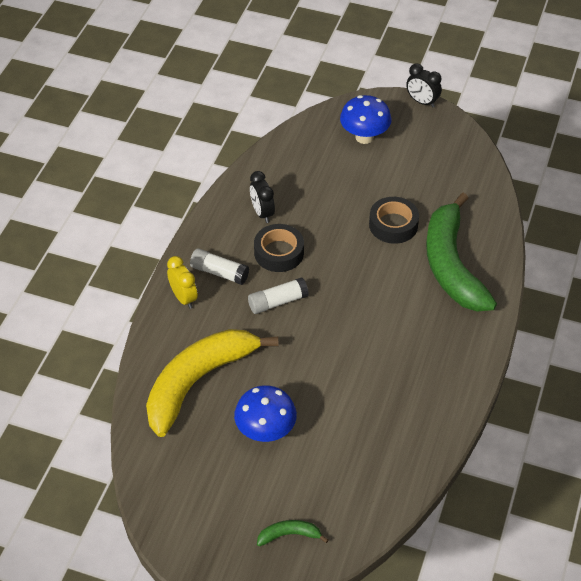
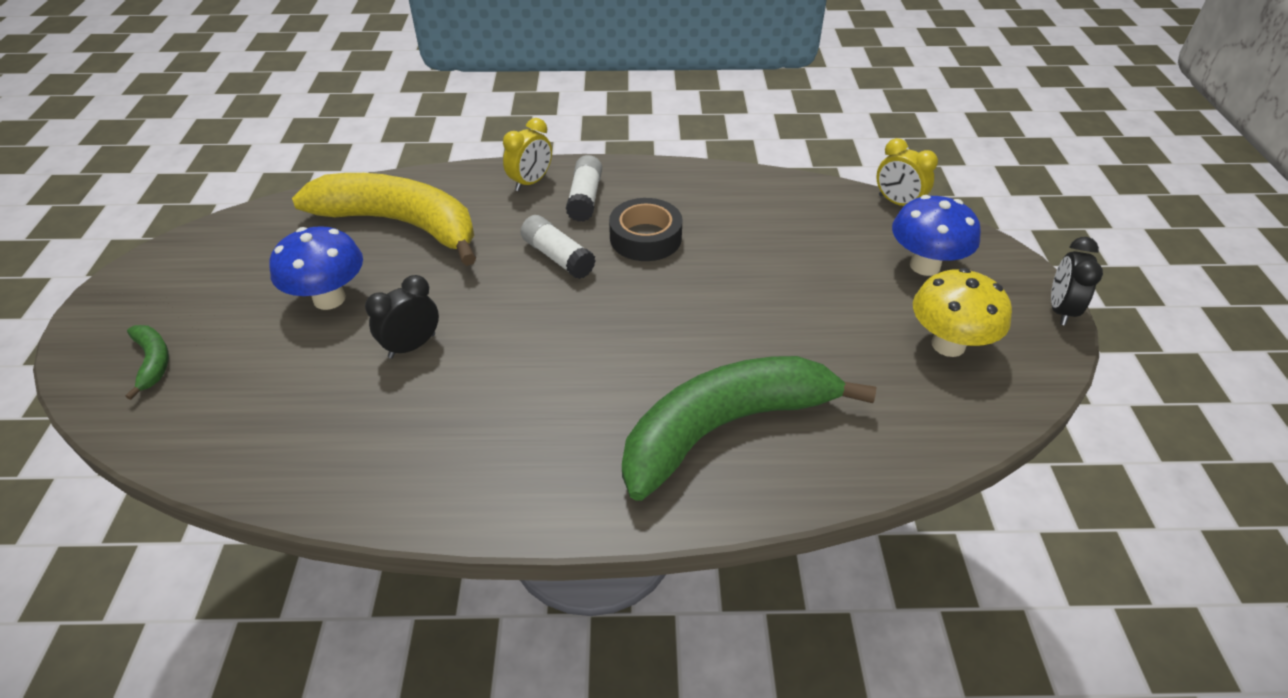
camera: 70 degrees right, 5 degrees down
(262, 213) = (707, 208): black clock -> black clock (412, 346)
(302, 123) = (897, 203): none -> yellow clock
(393, 225) = (768, 337): black tape -> none
(429, 156) = (948, 344): none -> yellow mushroom

